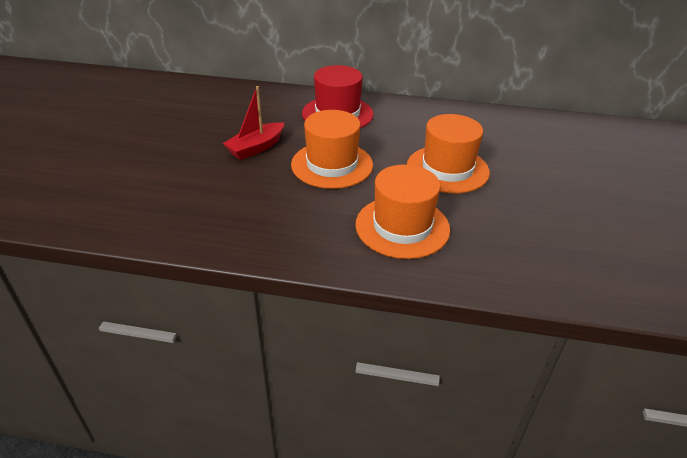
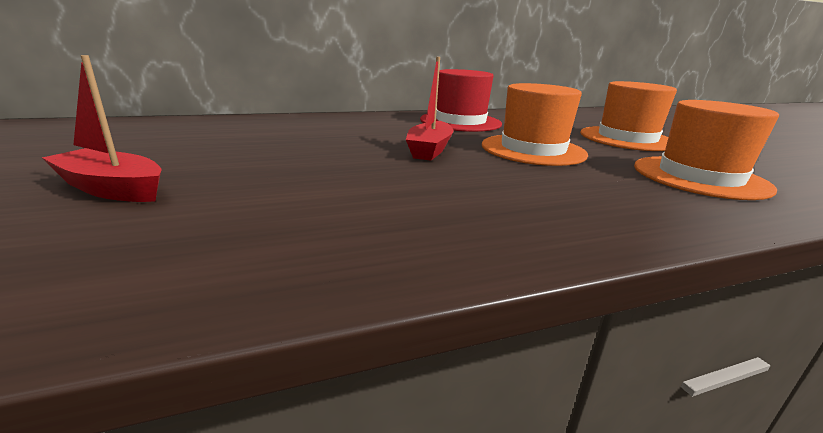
camera: 30 degrees left, 15 degrees down
(62, 146) = (112, 189): none -> red boat

